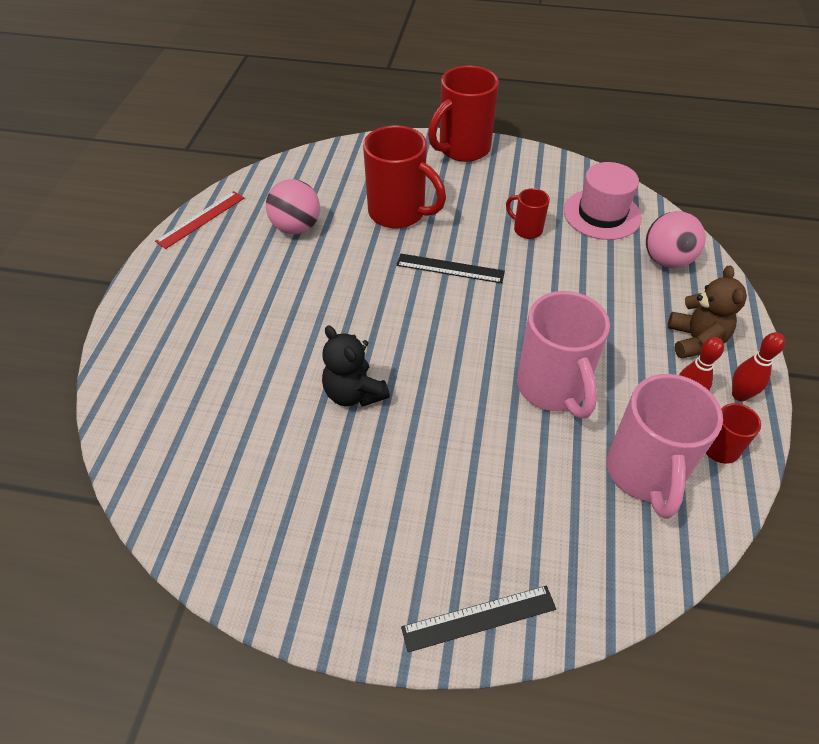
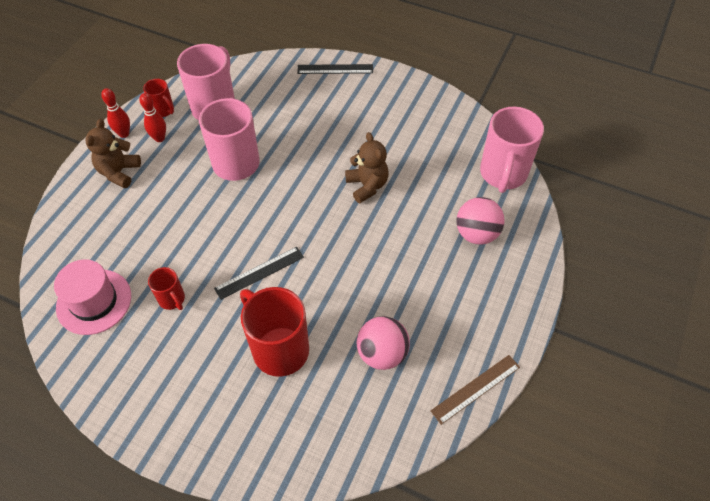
camera: 165 degrees left, 5 degrees up
(150, 455) = (503, 174): none -> pink mug
(201, 219) = (476, 389): red ruler -> brown ruler
(354, 393) = (367, 186): black teddy bear -> brown teddy bear
(450, 268) = (259, 272): black ruler -> black ruler turned 60 degrees counterclockwise
(462, 149) = (171, 435): red mug -> none
(666, 260) = (81, 240): pink ball -> pink ball (476, 234)

